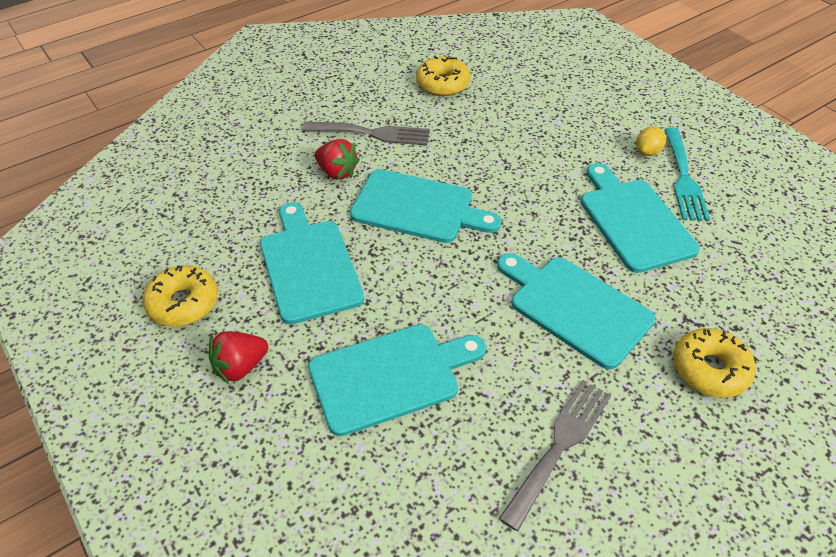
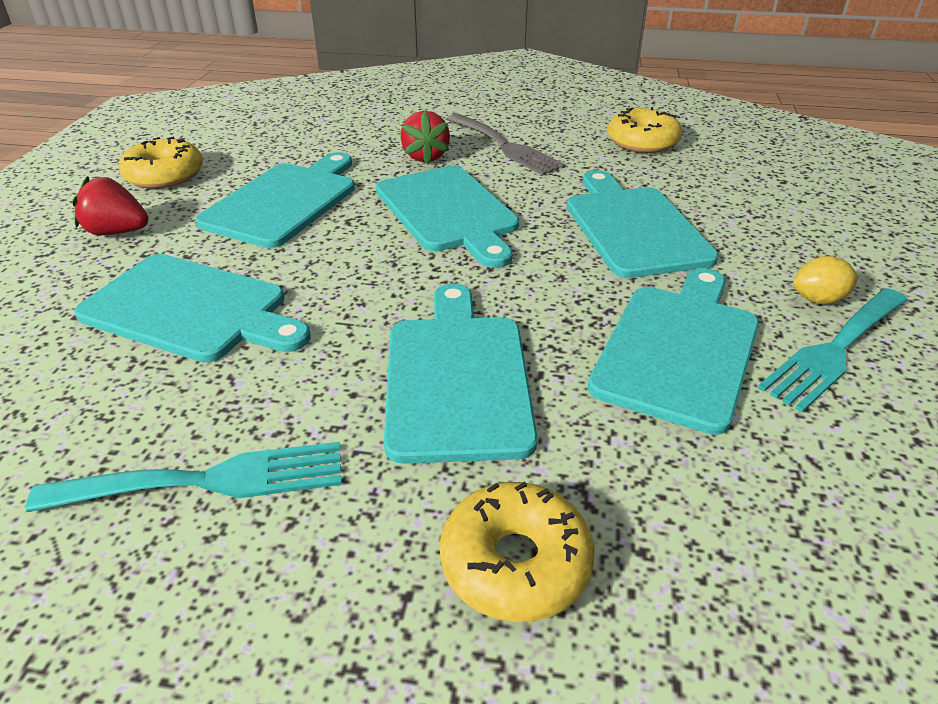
camera: 45 degrees right, 10 degrees down
(523, 156) = (634, 227): none -> turquoise cutting board
(559, 445) = (208, 480): grey fork -> turquoise fork

